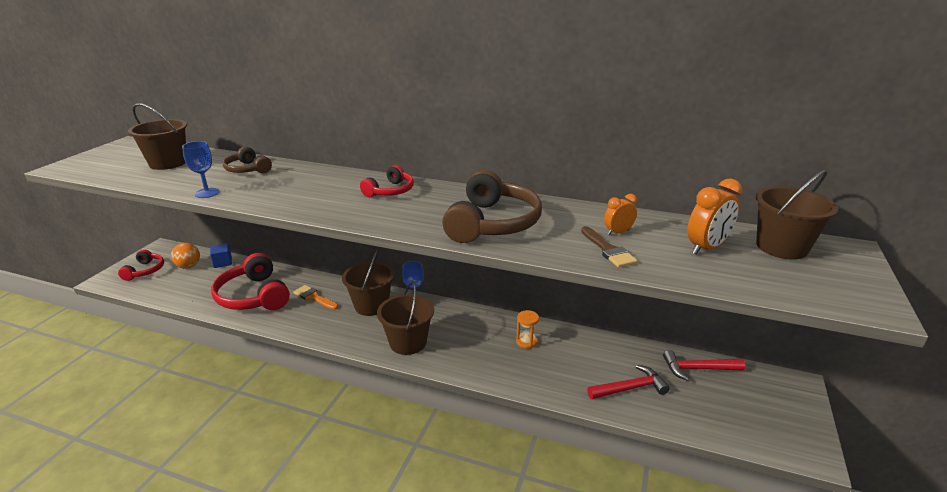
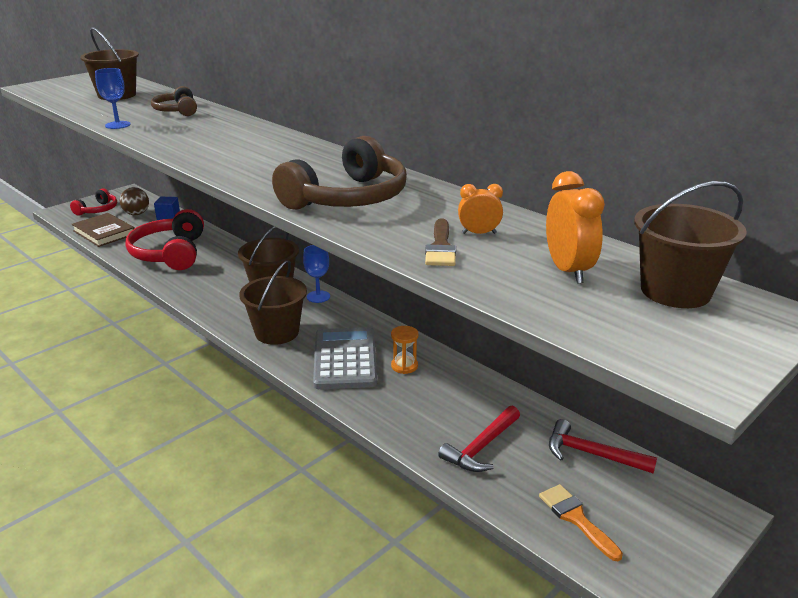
camera: 25 degrees right, 0 degrees up
(171, 291) = (104, 232): none -> brown book
(188, 266) = (136, 214): orange ball -> brown ball
(314, 297) = (224, 268): orange brush -> orange brush (576, 518)
(390, 191) = (284, 151): red headphones -> none
(480, 349) = (345, 359): none -> grey calculator
(630, 388) = (481, 447): red hammer -> red hammer turned 120 degrees clockwise
(706, 248) = (568, 270): orange clock -> orange clock turned 90 degrees counterclockwise

